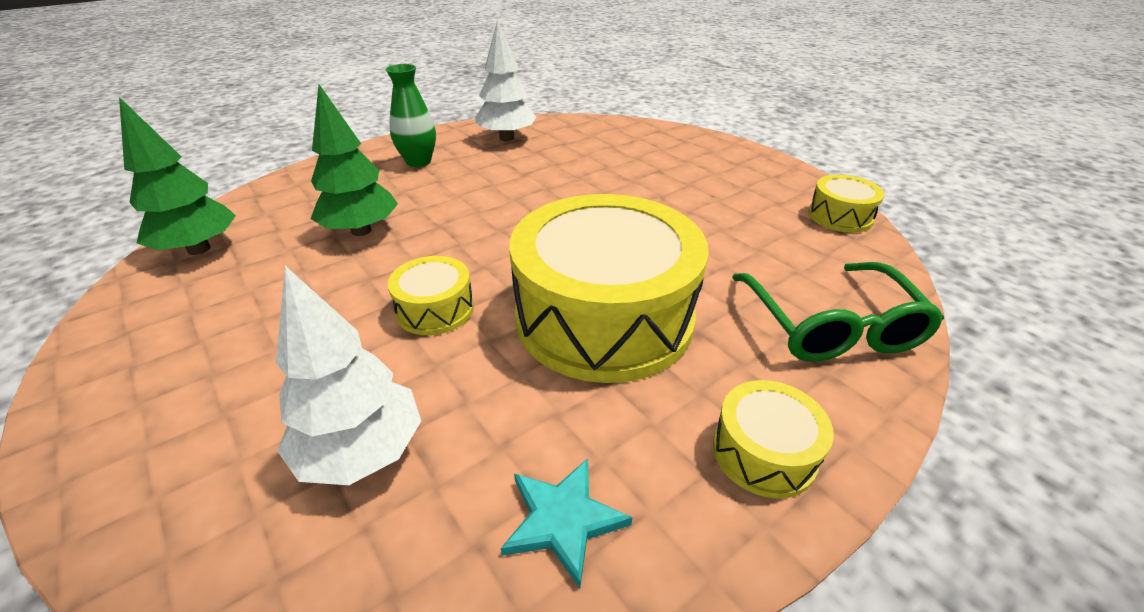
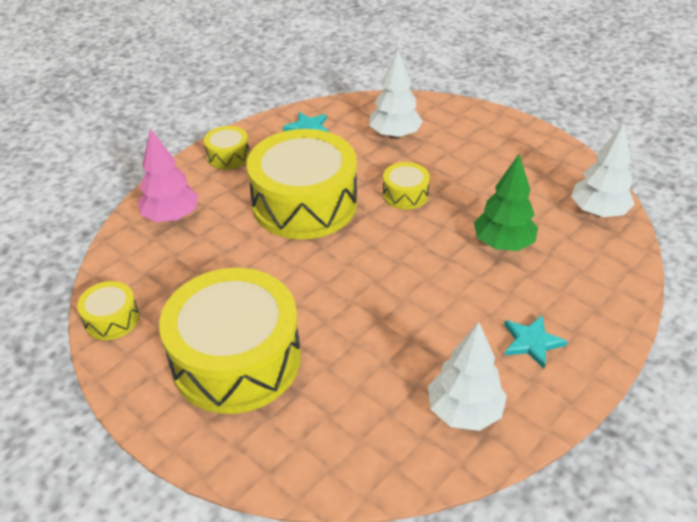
camera: 170 degrees right, 5 degrees up
(199, 249) = (598, 212): green tree -> white tree
(418, 161) = (531, 342): green vase -> turquoise star
(692, 177) = (236, 359): none -> yellow drum
(830, 325) = (171, 216): green glasses -> pink tree

